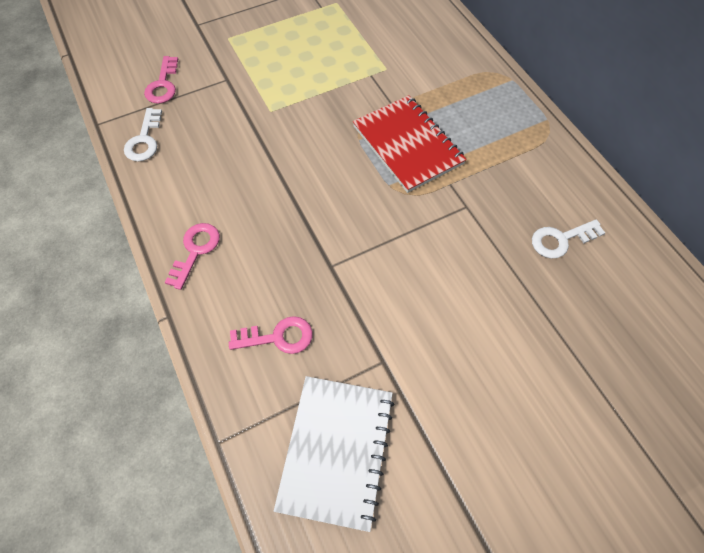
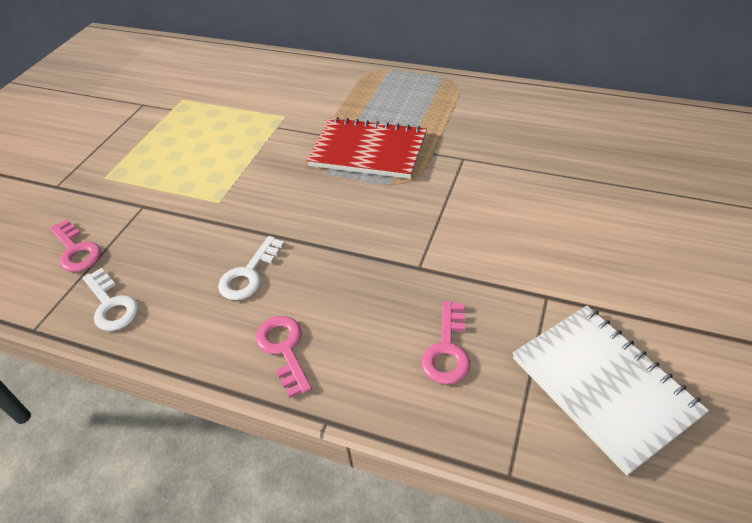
camera: 40 degrees left, 15 degrees down
(278, 337) = (447, 350): pink key -> pink key turned 150 degrees clockwise
(560, 240) = (549, 135): white key -> white key (249, 274)

